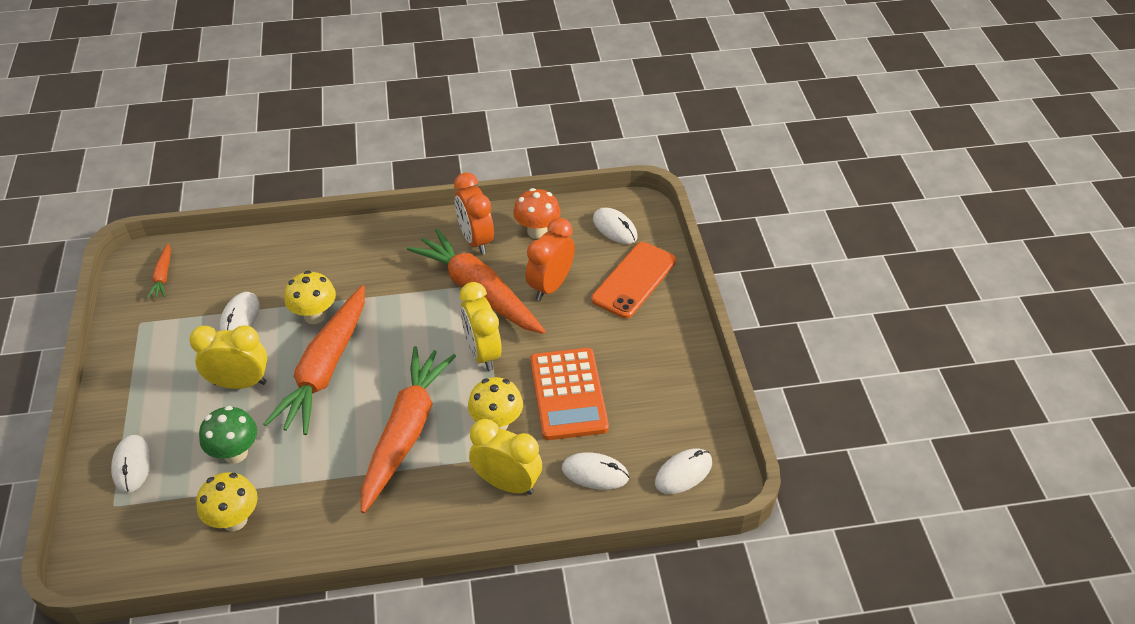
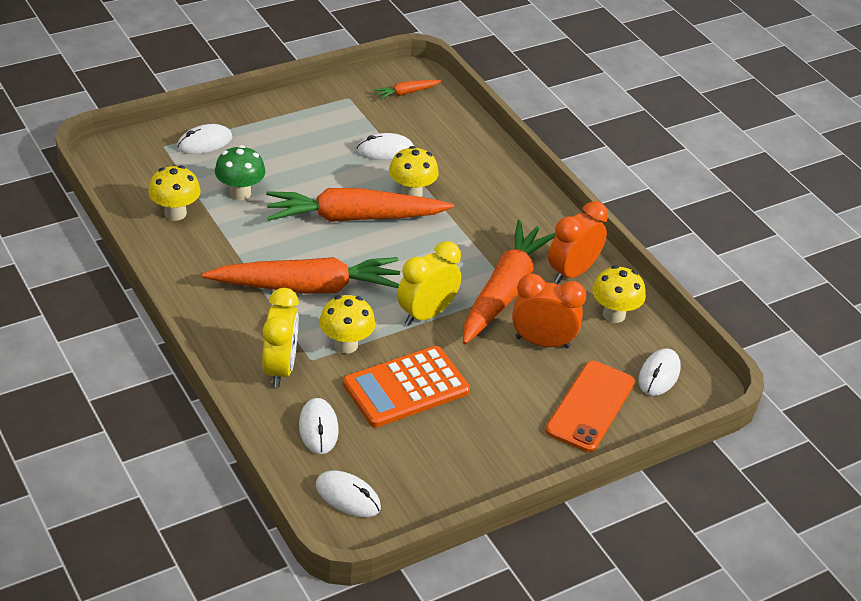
camera: 65 degrees right, 5 degrees down
(240, 383) = (313, 173): yellow clock -> none
(537, 231) = (614, 314): orange mushroom -> yellow mushroom
(634, 280) = (590, 406): orange phone -> orange phone turned 75 degrees counterclockwise

